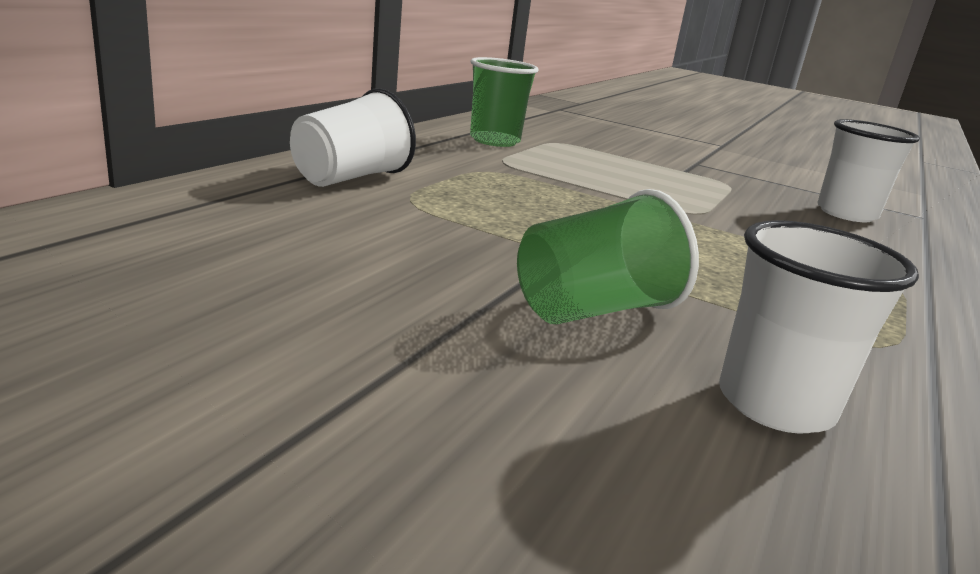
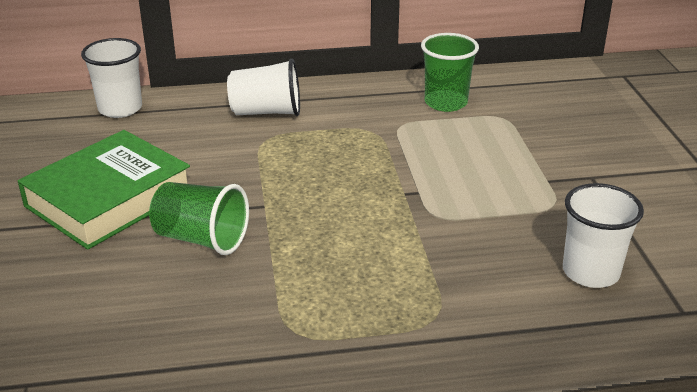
camera: 55 degrees right, 10 degrees up
(367, 320) = (109, 198): none -> green book
(775, 404) = (168, 313): white cup -> white cup (120, 108)

